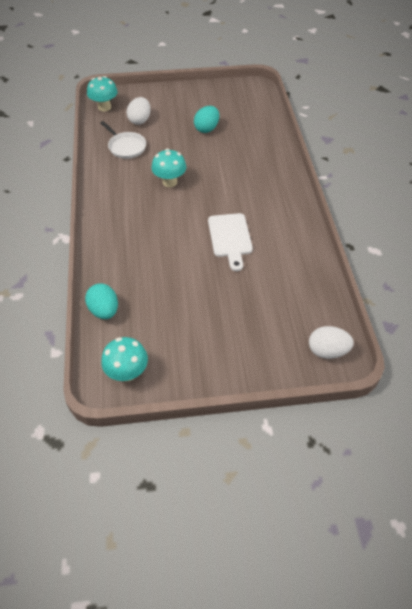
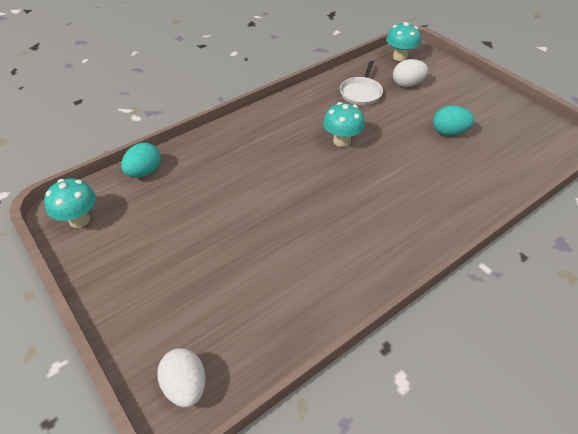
camera: 60 degrees right, 5 degrees down
(230, 238) = (300, 220): white cutting board -> none

